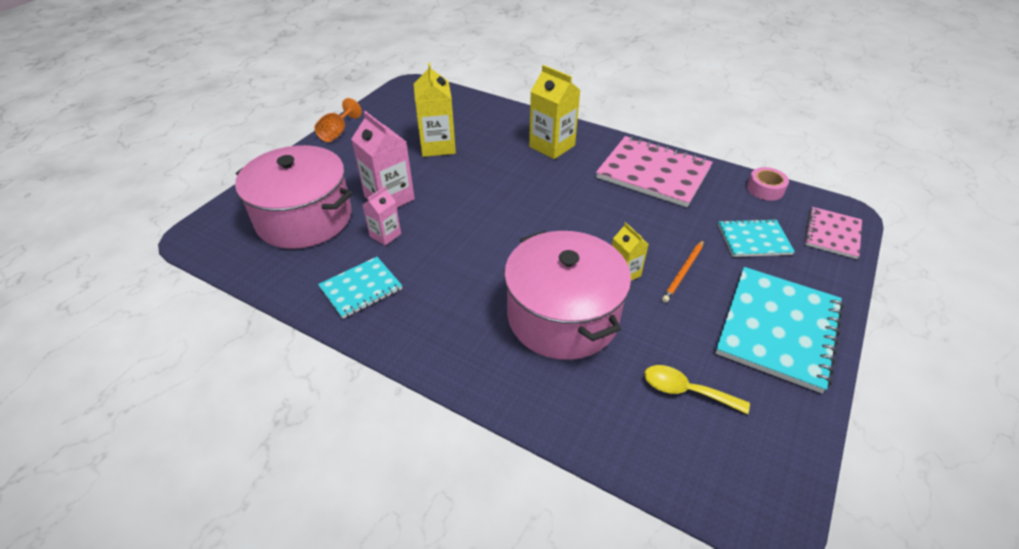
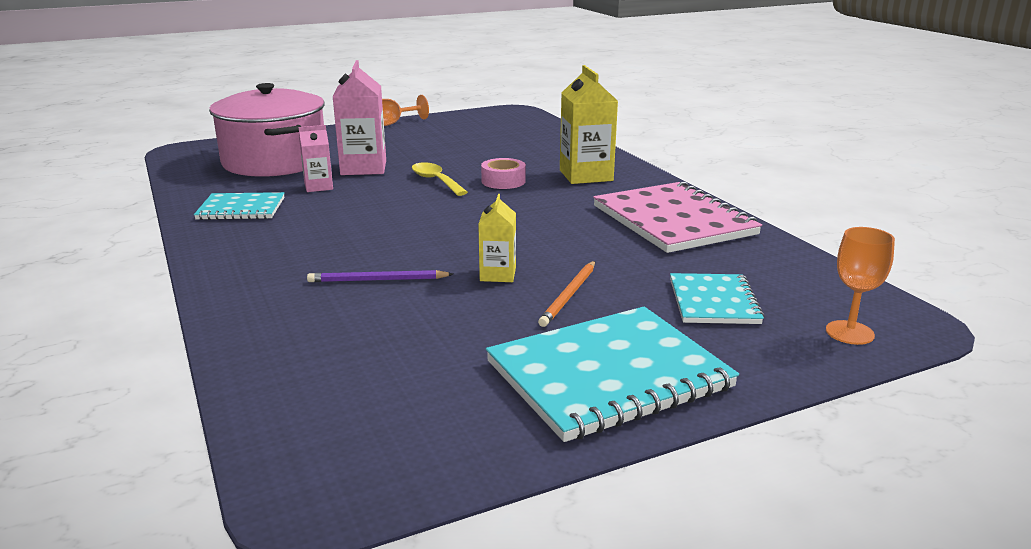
camera: 35 degrees right, 20 degrees down
(437, 146) = (466, 150): yellow carton -> none
(563, 316) = (377, 280): pink pot -> purple pencil
(683, 272) = (569, 295): orange pencil -> orange pencil turned 45 degrees counterclockwise
(685, 390) = (402, 373): yellow spoon -> yellow spoon (435, 181)
(753, 239) = (714, 301): turquoise notebook -> turquoise notebook turned 60 degrees clockwise
(765, 189) = (812, 270): pink tape -> pink tape (503, 181)
(832, 234) = (849, 332): pink notebook -> orange goblet

